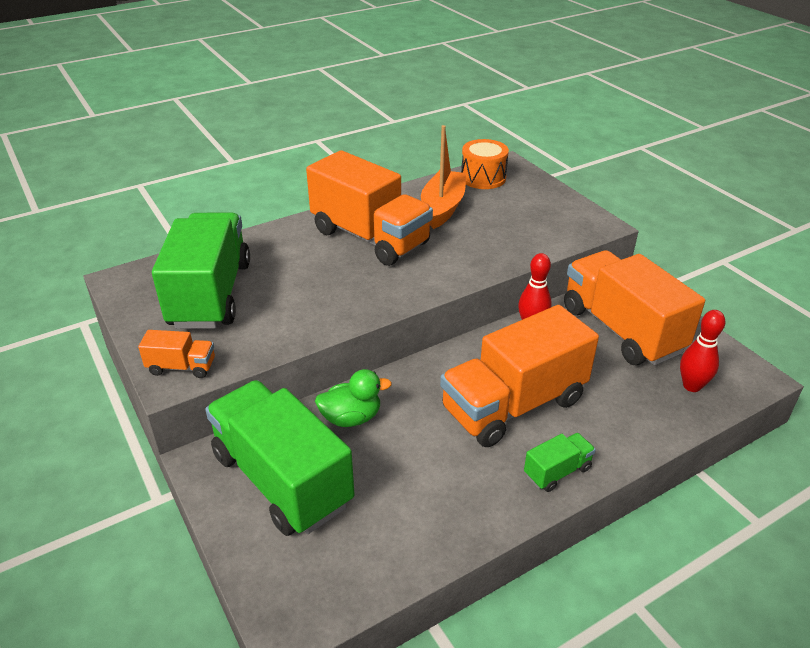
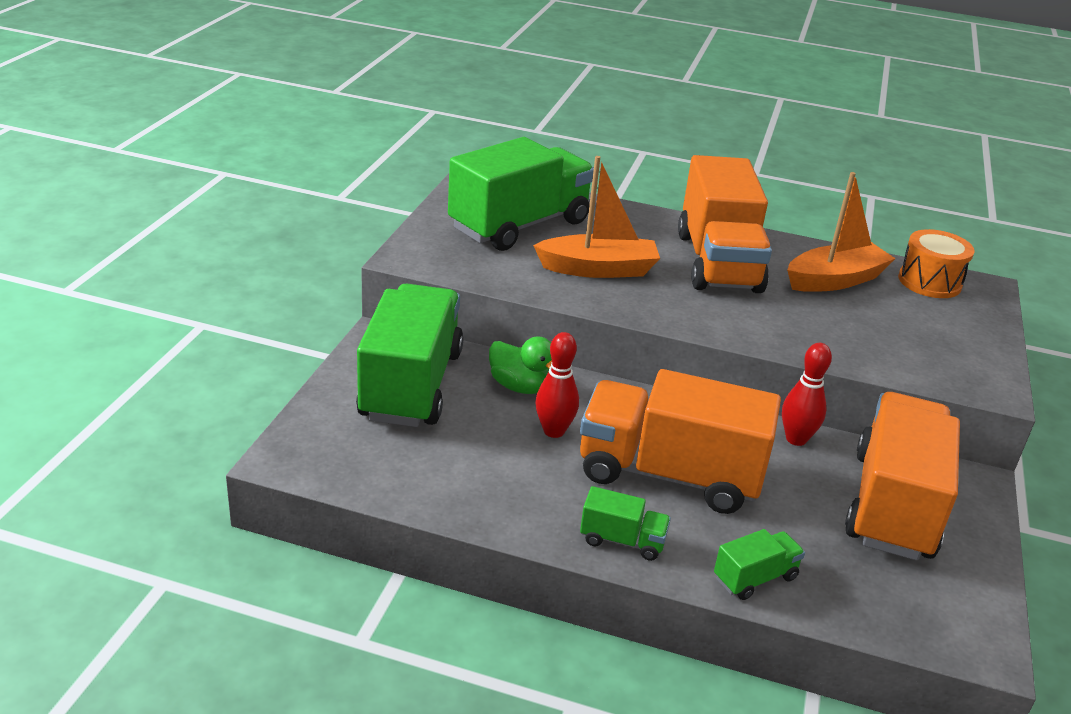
camera: 45 degrees right, 5 degrees down
(182, 367) = (425, 255): orange truck -> none
(313, 292) = (598, 269): none -> orange boat
(639, 431) = (755, 578): none -> green truck
(692, 386) = (885, 595): red bowling pin -> red bowling pin (554, 431)

